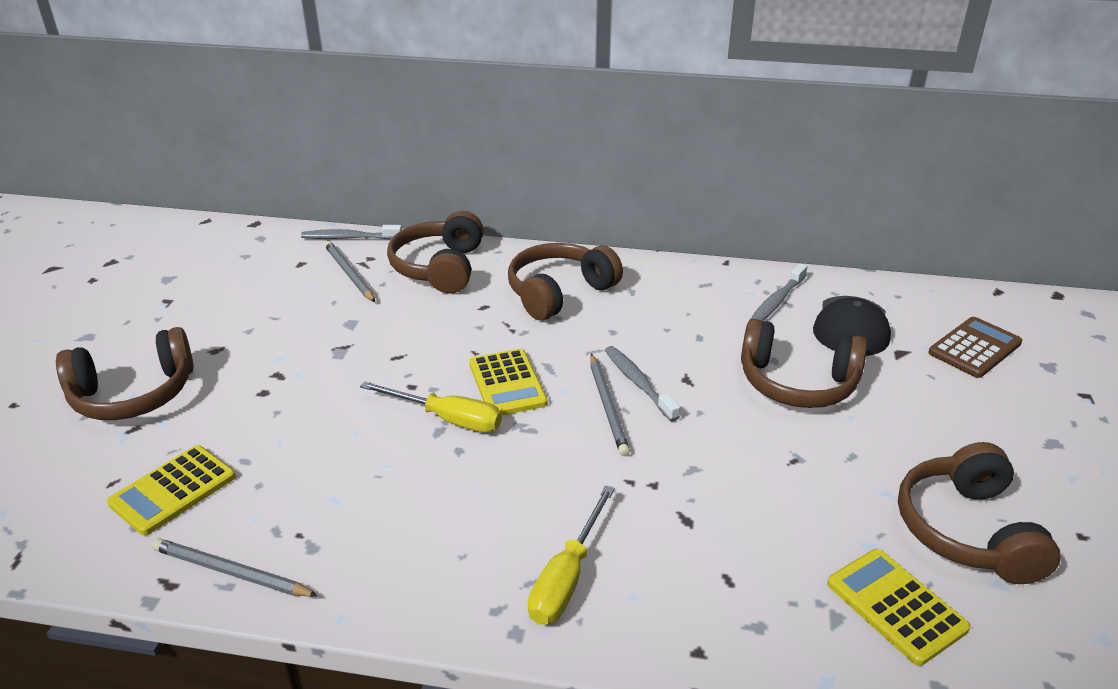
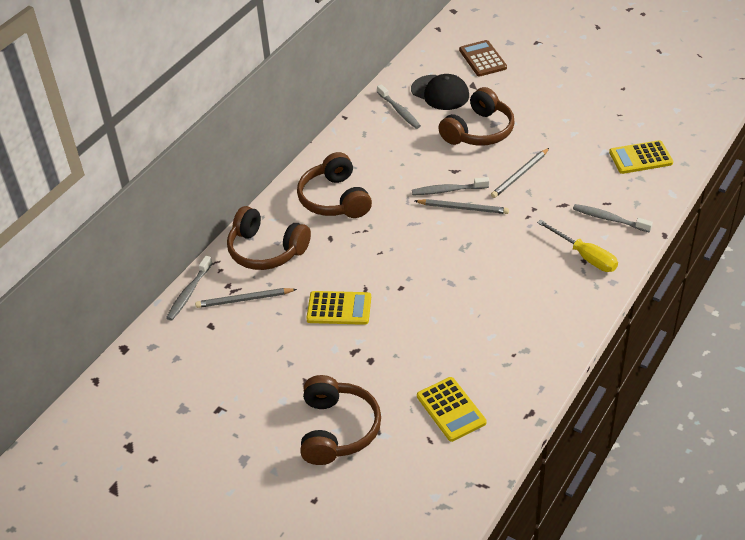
camera: 65 degrees left, 10 degrees up
(231, 572) = (531, 385): grey pencil -> grey pencil (520, 175)
(447, 419) = (441, 277): yellow screwdriver -> none
(507, 383) = (420, 244): yellow calculator -> yellow calculator (339, 308)
(685, 592) = (609, 219): none -> grey toothbrush
(967, 530) = (607, 119): brown headphones -> none

